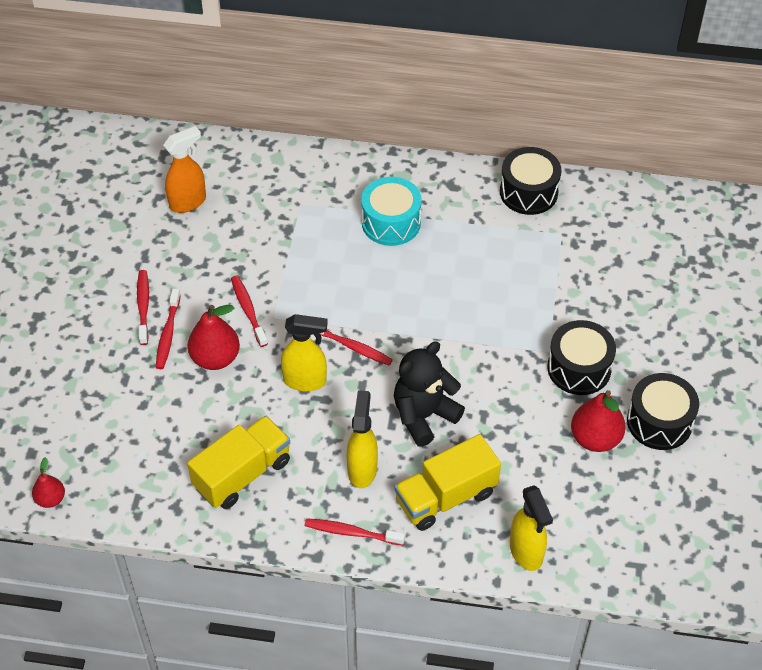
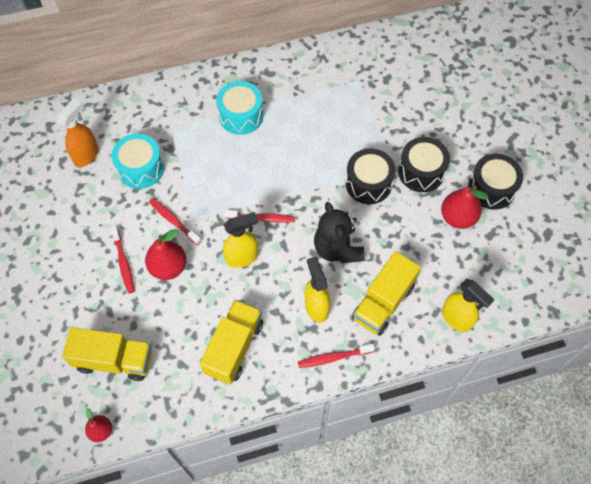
camera: 25 degrees left, 10 degrees up
(103, 432) = (114, 360): none -> yellow truck
(143, 307) = (94, 249): red toothbrush -> none
(242, 239) = (141, 168): none -> turquoise drum
(424, 415) = (337, 249): black teddy bear -> black teddy bear turned 45 degrees counterclockwise
(528, 192) = (322, 59): black drum -> black drum (368, 183)

